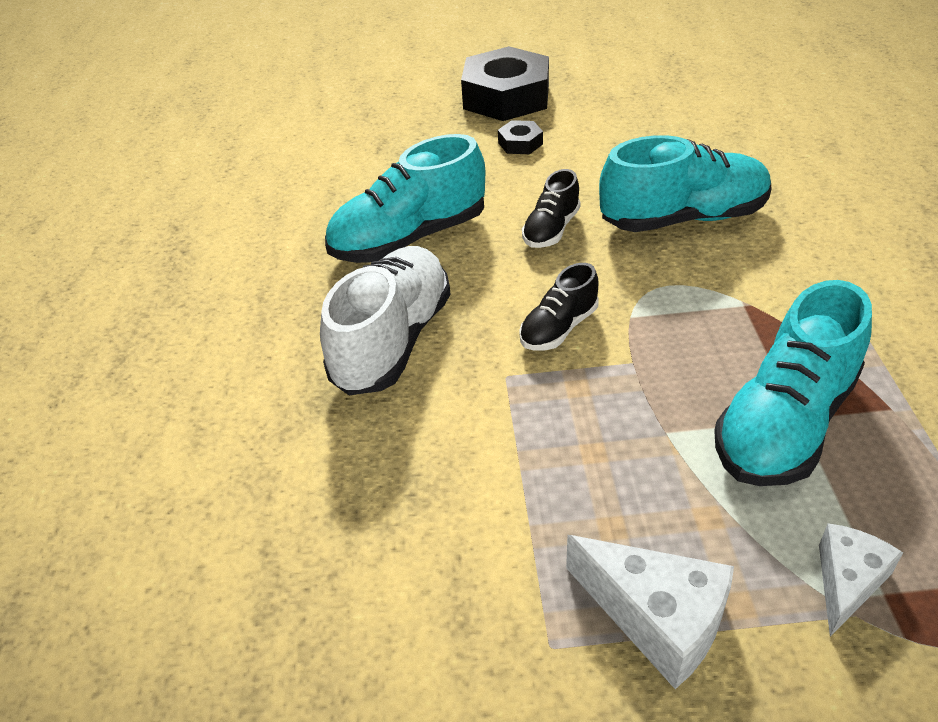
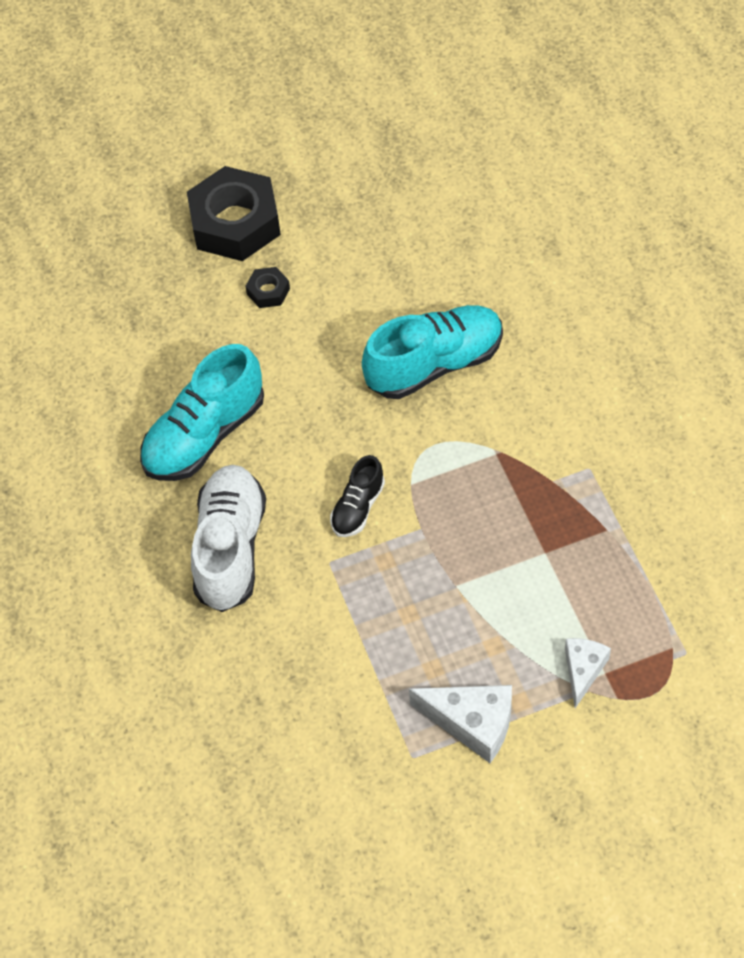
camera: 15 degrees left, 15 degrees up
(551, 229) = (325, 400): black shoe -> none
(784, 423) = (536, 559): turquoise shoe -> none

